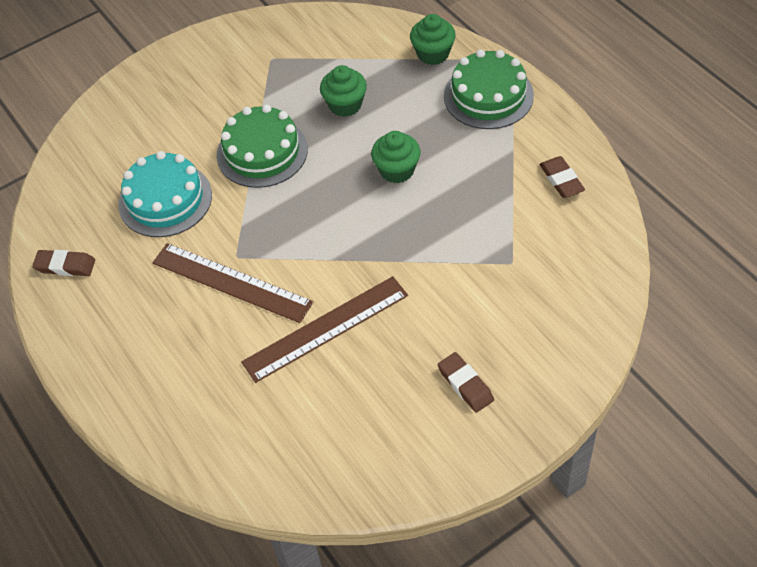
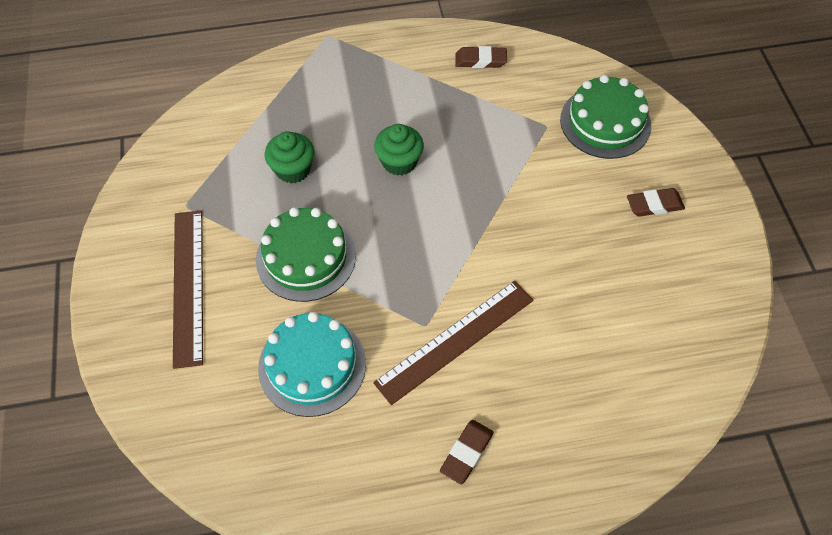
camera: 70 degrees left, 5 degrees up
(65, 266) = (344, 496): brown eraser -> brown eraser (466, 453)
(325, 328) = (549, 282): brown ruler -> brown ruler (188, 285)
(433, 54) = (279, 83): green cupcake -> none
(488, 95) = (357, 67): green cake -> green cake (605, 122)

